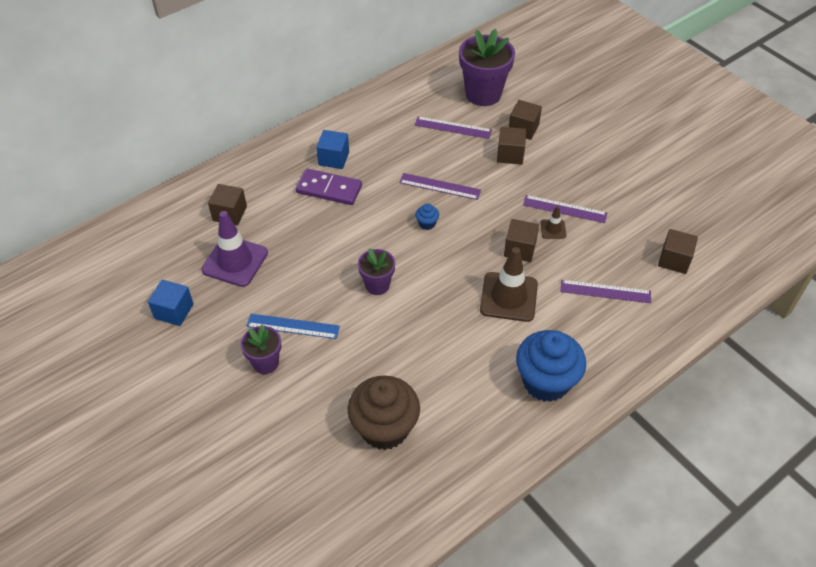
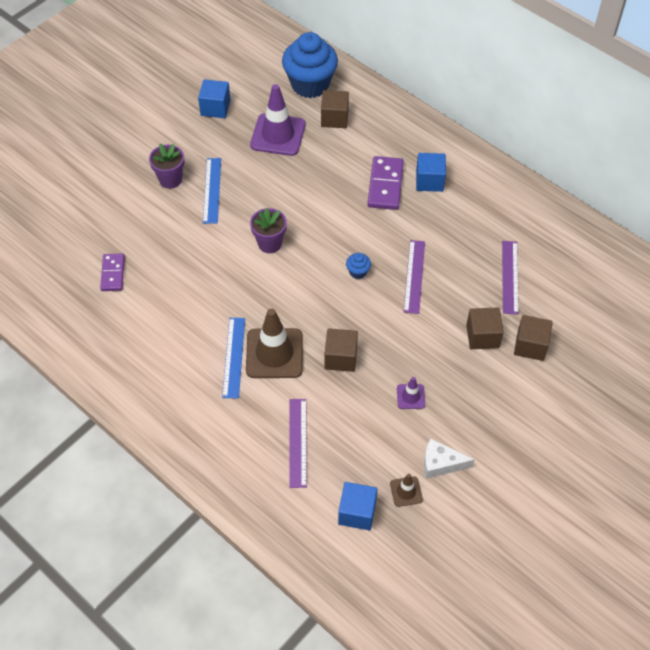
camera: 80 degrees right, 5 degrees up
(384, 428) = (113, 273): brown cupcake -> purple domino
(483, 94) = (578, 299): purple flower pot -> none
(508, 329) = (233, 357): none -> blue ruler
(546, 382) = (175, 394): blue cupcake -> blue cupcake (310, 84)
(553, 229) = (377, 387): brown traffic cone -> brown traffic cone (406, 491)
(564, 209) = (410, 396): purple ruler -> purple traffic cone
(629, 201) = (441, 463): none -> white cheese
(674, 260) = (357, 512): brown cube -> blue cube

